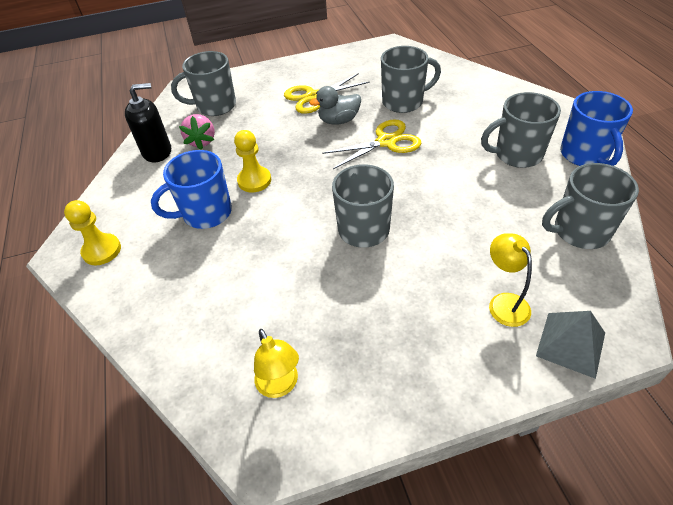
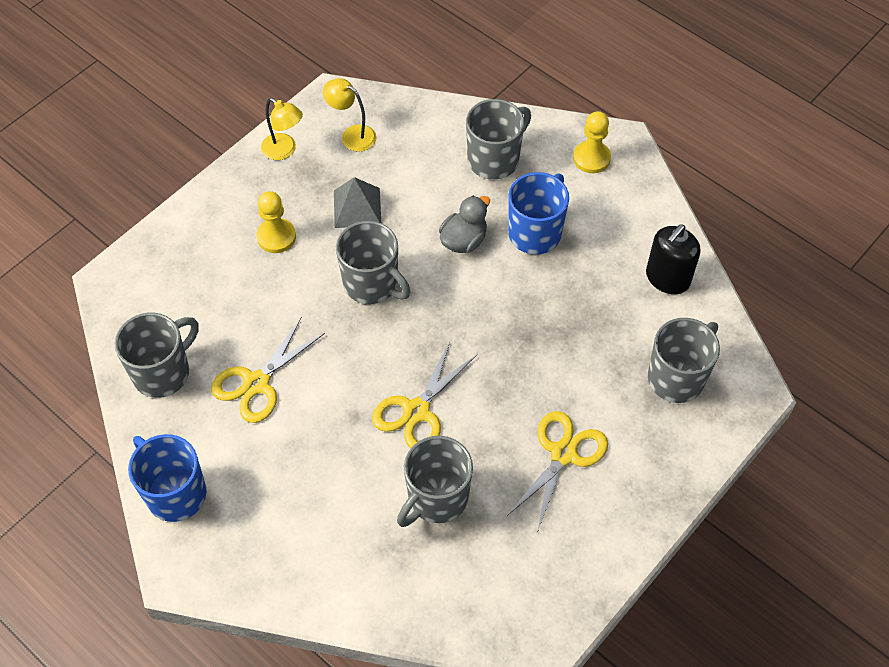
camera: 145 degrees right, 10 degrees up
(202, 141) = (633, 315): pink strawberry -> none
(254, 180) = (523, 290): yellow pawn -> yellow pawn (276, 237)
(339, 121) = (498, 422): grey duck -> grey duck (464, 240)
(497, 196) = (256, 383): none -> yellow scissors
(504, 302) = (213, 267): yellow lamp -> yellow lamp (284, 150)
(517, 154) = (254, 458): grey mug -> grey mug (494, 159)
(571, 344) = (152, 255): grey pyramid -> grey pyramid (357, 207)

